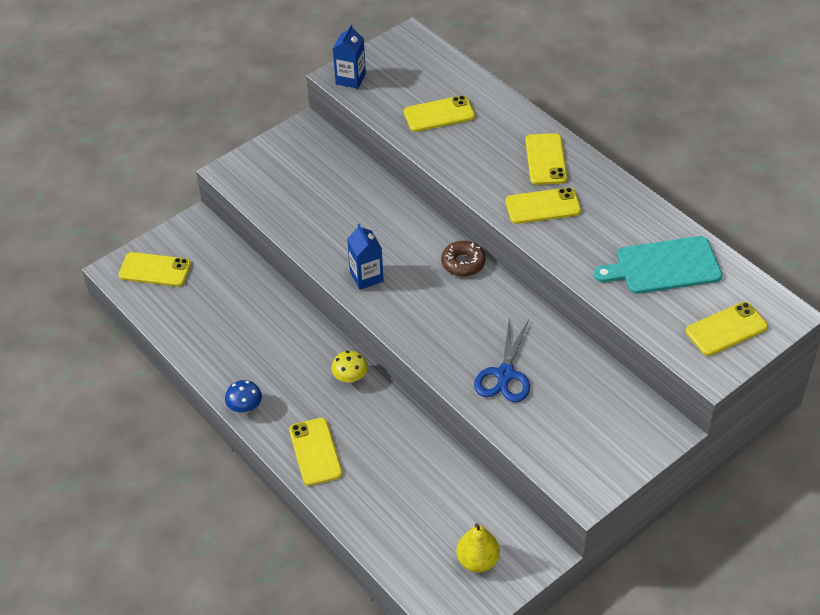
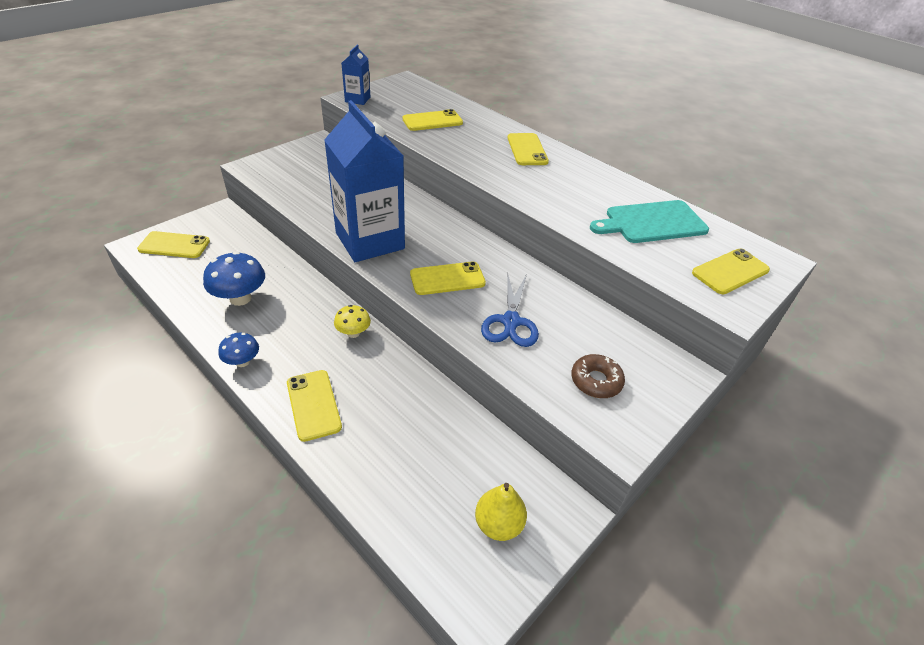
camera: 10 degrees left, 5 degrees down
(233, 337) = (240, 298): none -> blue mushroom
(366, 277) = (370, 241): blue carton -> blue carton, size x2.17
(463, 263) = (459, 231): brown donut -> brown donut (596, 381)
(543, 206) = (531, 179): yellow phone -> yellow phone (447, 279)

